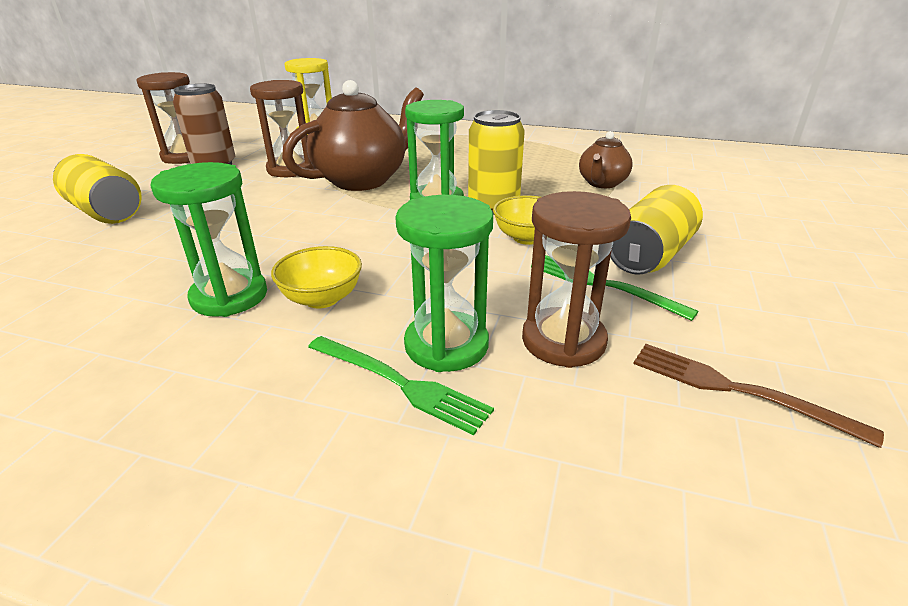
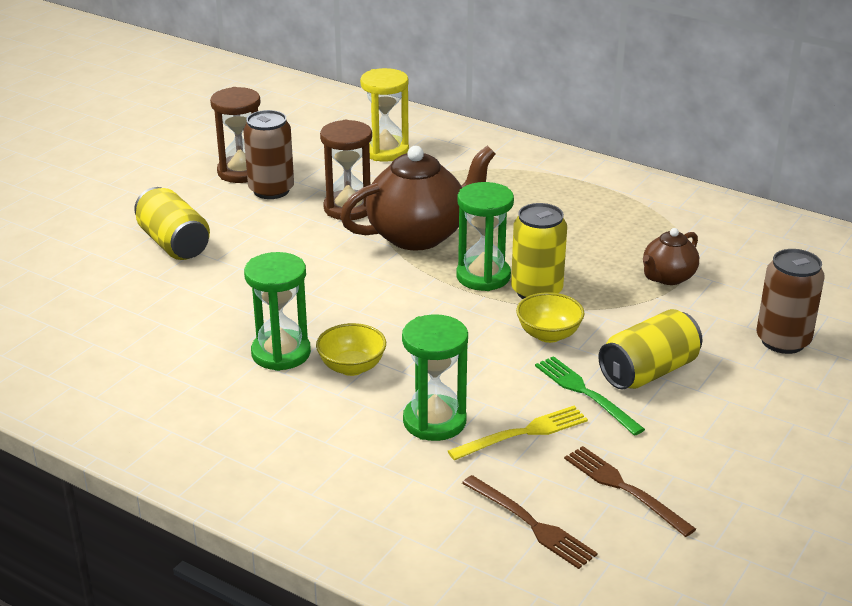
camera: 15 degrees right, 0 degrees up
(400, 384) = (392, 442): green fork -> none
(563, 341) = (523, 433): brown hourglass -> yellow fork
(659, 475) = (531, 524): none -> brown fork
(743, 214) = (783, 341): none -> brown can

